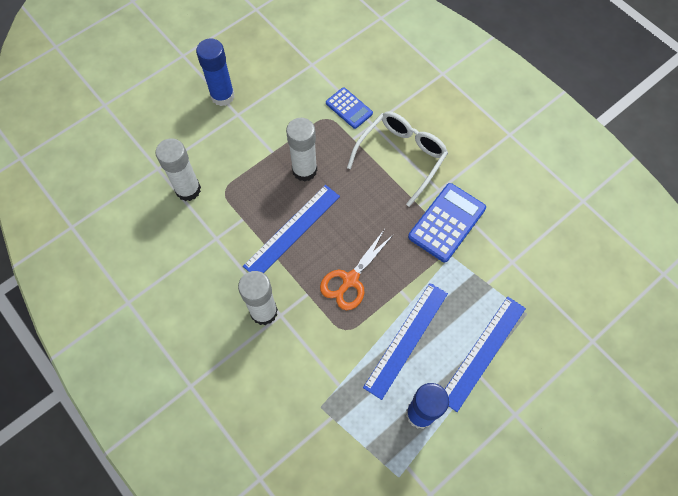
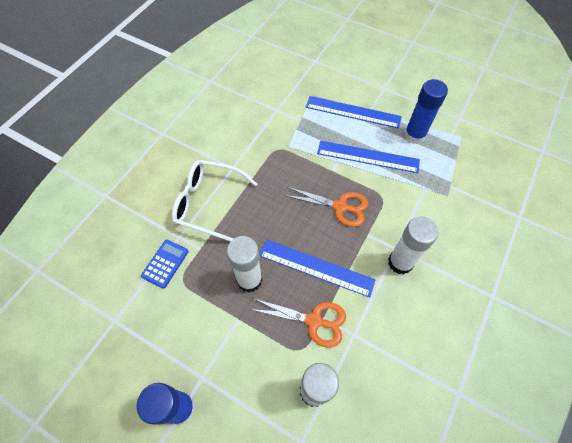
camera: 110 degrees left, 5 degrees down
(243, 210) = (314, 321): none -> orange scissors
(446, 222) = (261, 155): blue calculator -> none

